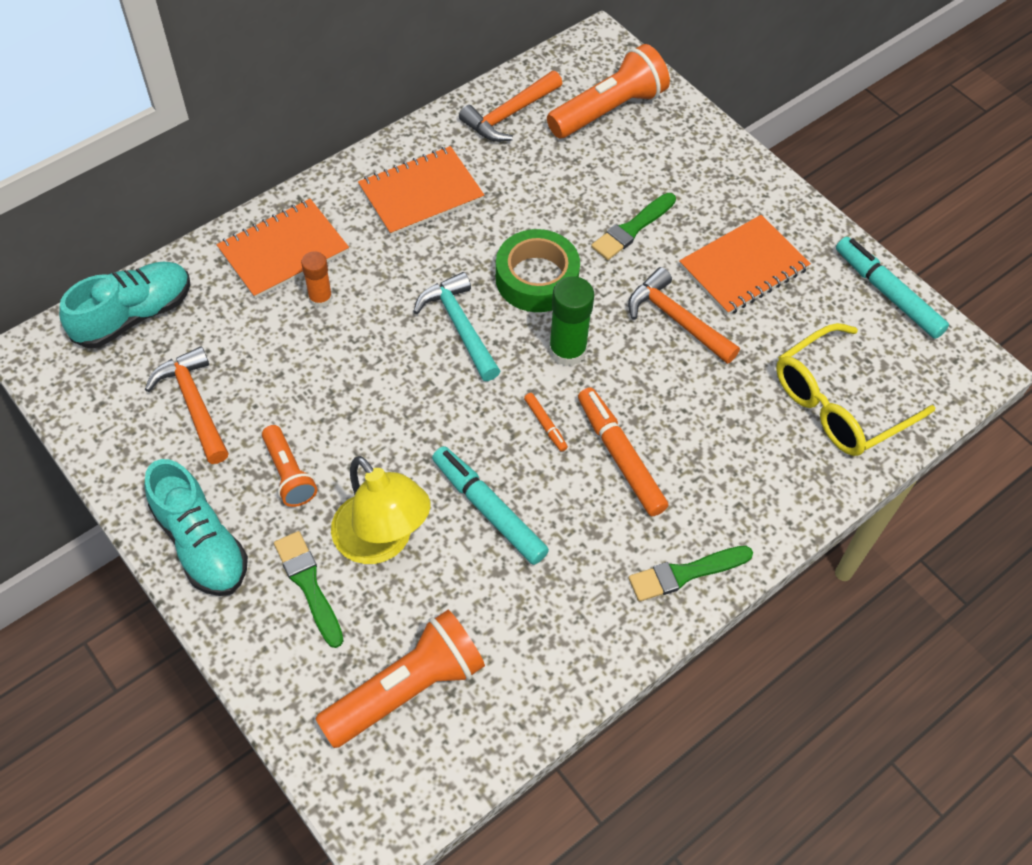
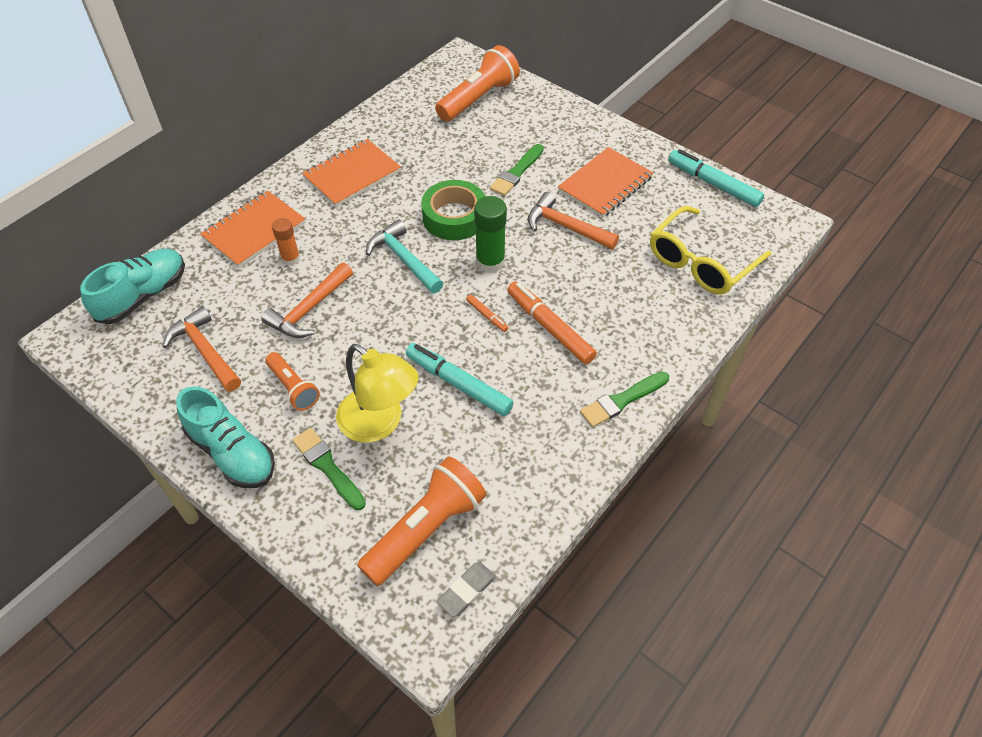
camera: 10 degrees left, 5 degrees down
(437, 775) = (466, 591): none -> grey eraser
(509, 114) = (406, 112): orange hammer -> orange hammer (309, 309)

